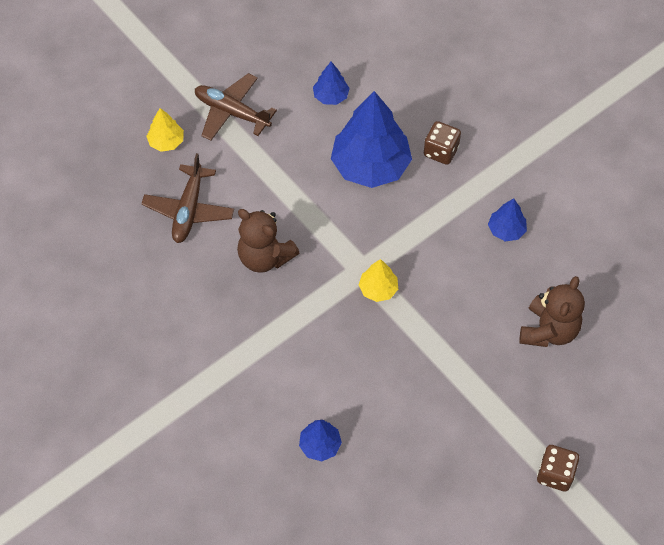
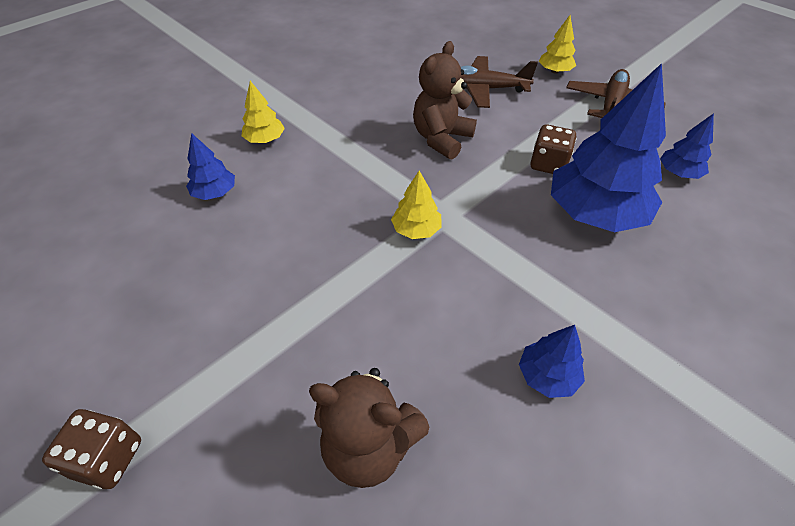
camera: 85 degrees right, 10 degrees down
(246, 409) = (265, 140): none -> yellow tree
(440, 151) = (654, 285): brown dice -> brown dice (548, 164)

